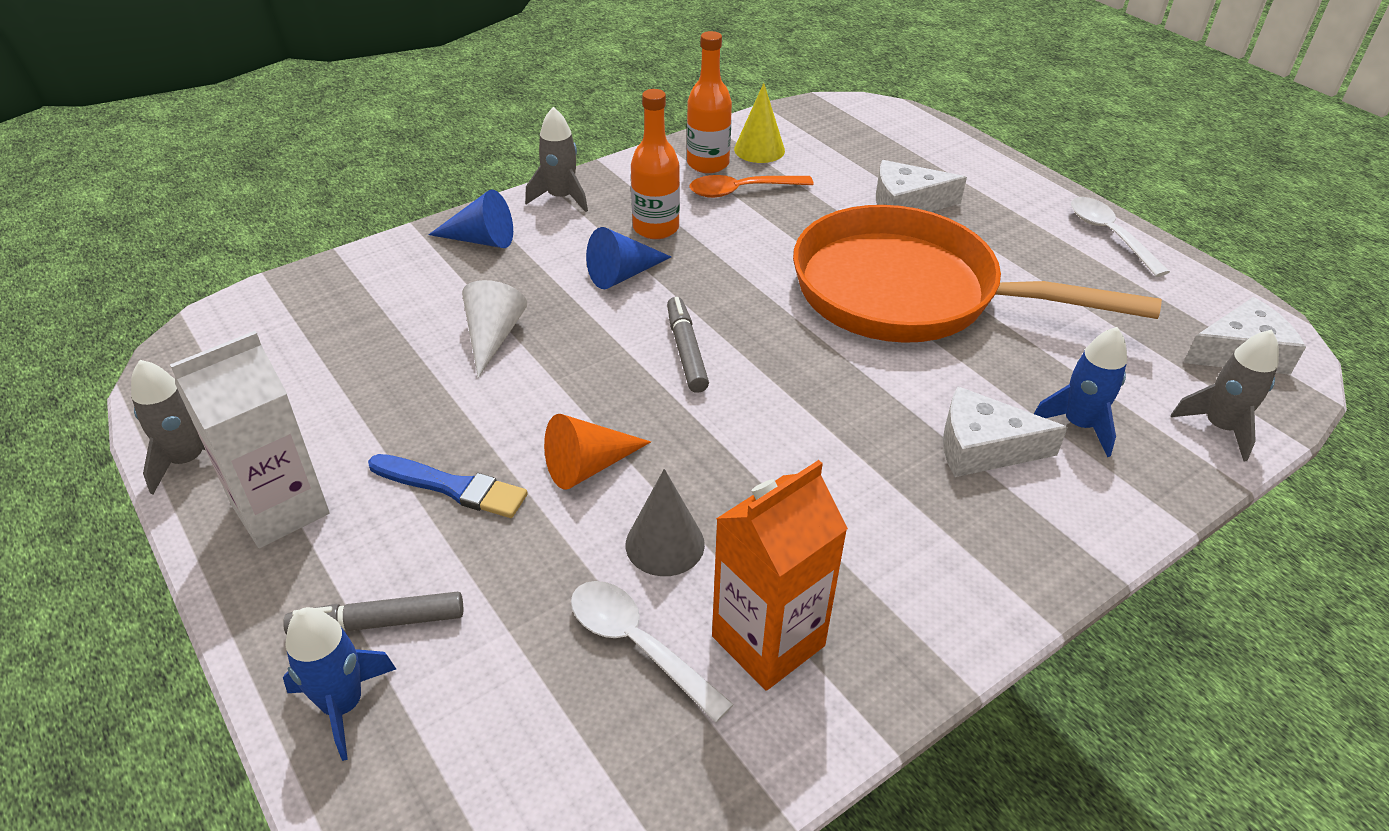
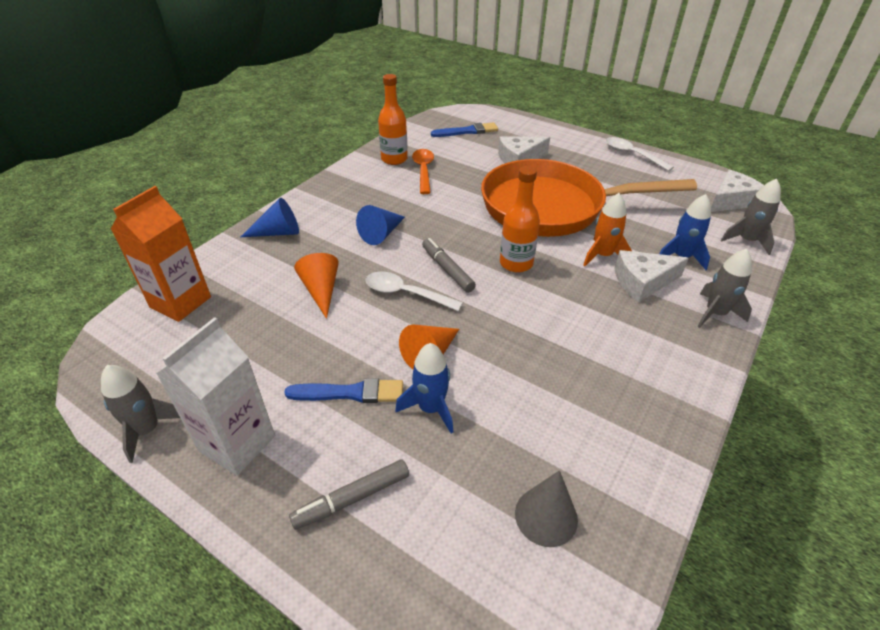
camera: 20 degrees left, 0 degrees up
(343, 705) = (360, 564): blue rocket -> blue rocket (430, 408)
(493, 337) = (321, 290): white cone -> orange cone
(561, 198) = (315, 196): grey rocket -> grey rocket (715, 313)
(637, 644) = (526, 456): white spoon -> white spoon (406, 293)
(656, 228) = (385, 202): orange bottle -> orange bottle (516, 263)
(665, 544) = (505, 388): grey cone -> grey cone (546, 516)
(741, 191) = (423, 170): orange spoon -> orange spoon turned 120 degrees clockwise
(759, 149) = (419, 145): yellow cone -> none
(768, 641) = (599, 427): orange carton -> orange carton (180, 302)
(849, 141) = (467, 131): none -> blue brush
(943, 389) = (602, 255): none -> orange rocket

